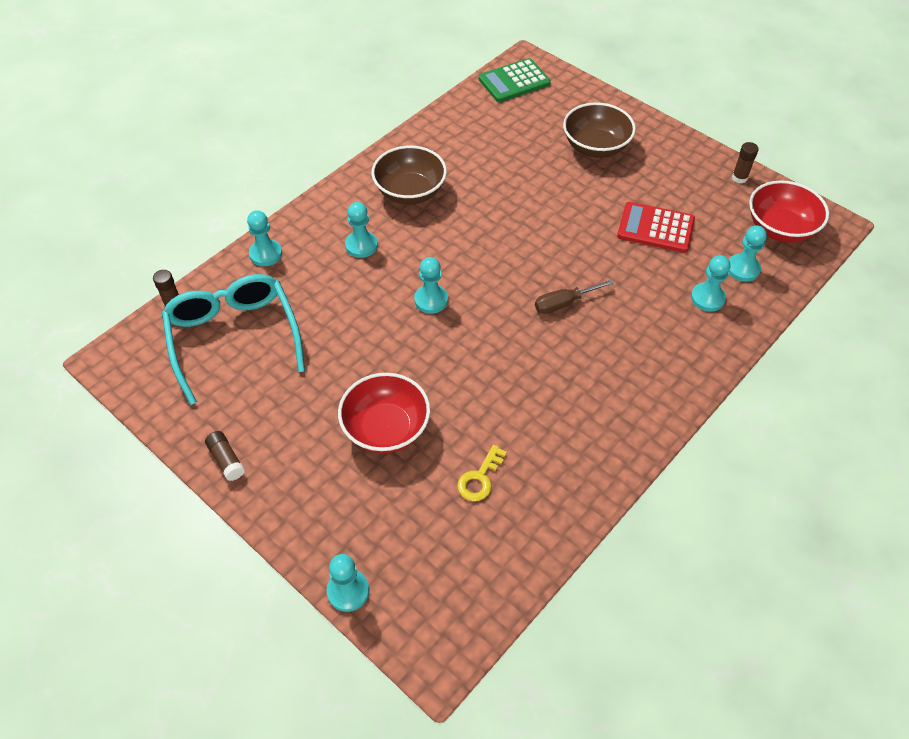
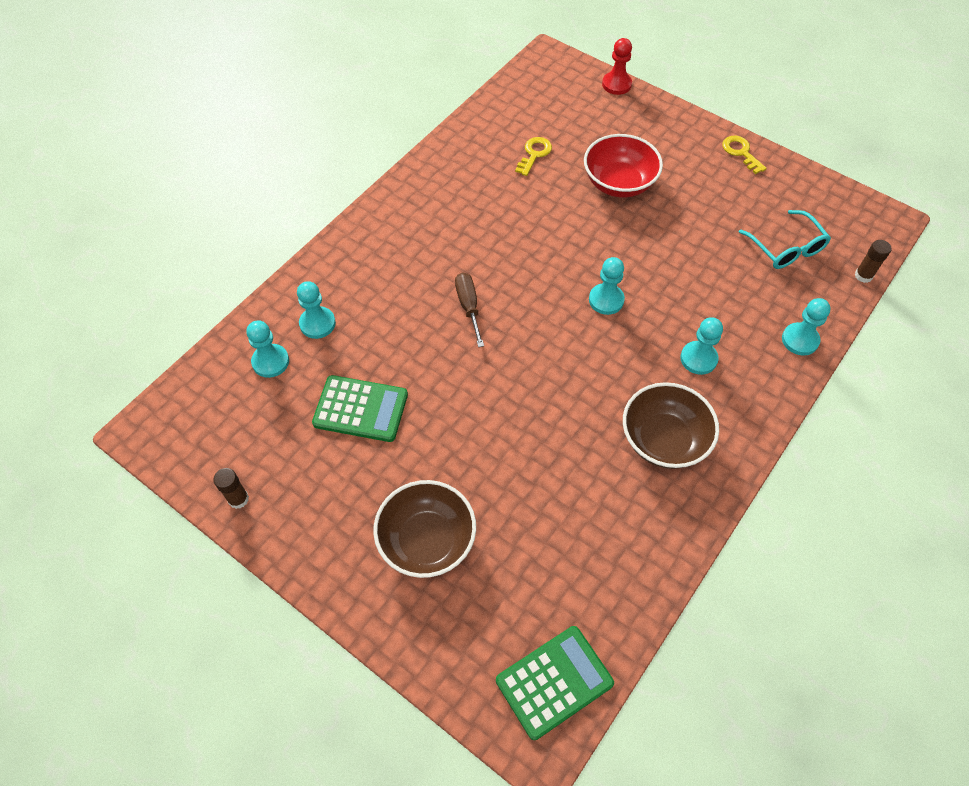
camera: 175 degrees right, 5 degrees up
(226, 460) = (741, 152): brown glue stick -> yellow key
(234, 338) = (786, 248): turquoise glasses -> turquoise glasses, size x0.59
(348, 591) = (616, 84): turquoise pawn -> red pawn
(564, 303) = (469, 306): brown screwdriver -> brown screwdriver turned 75 degrees counterclockwise
(655, 228) = (360, 409): red calculator -> green calculator
(780, 228) = (210, 420): red bowl -> none

